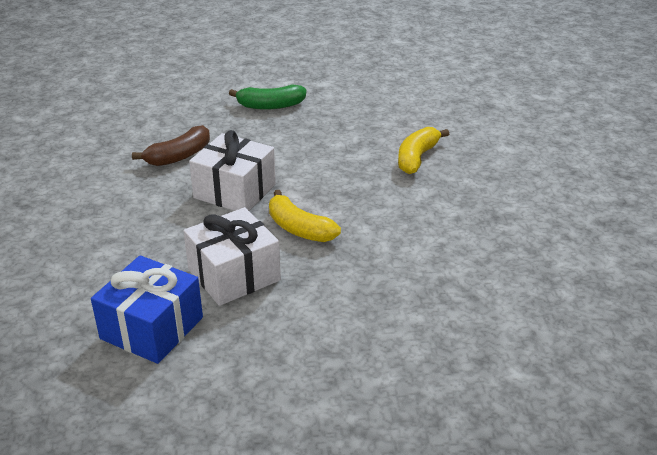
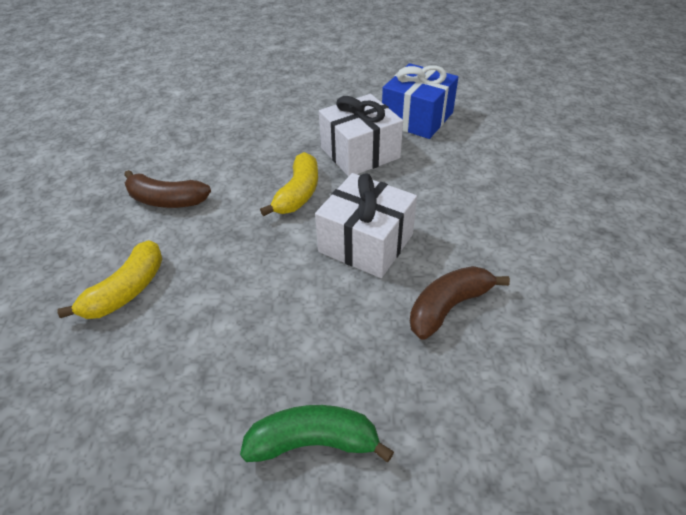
camera: 175 degrees left, 10 degrees up
(299, 228) = (298, 193): yellow banana -> yellow banana turned 60 degrees clockwise
(428, 219) = (166, 200): none -> brown banana

